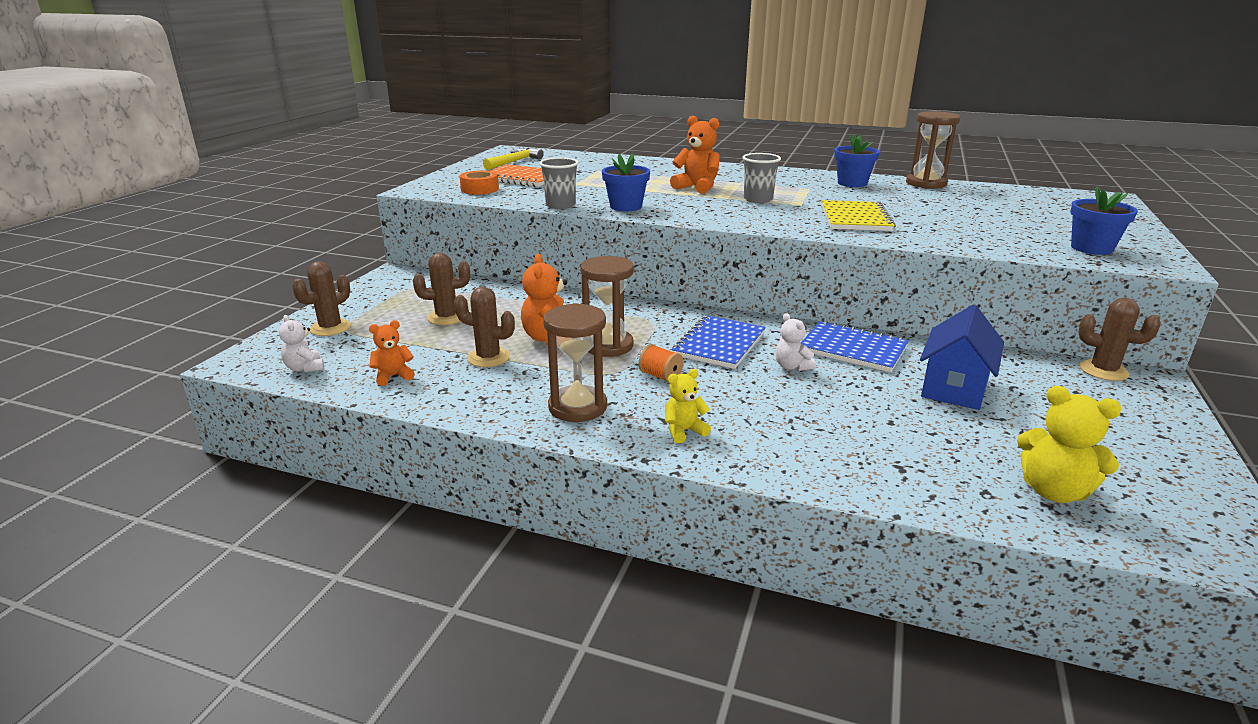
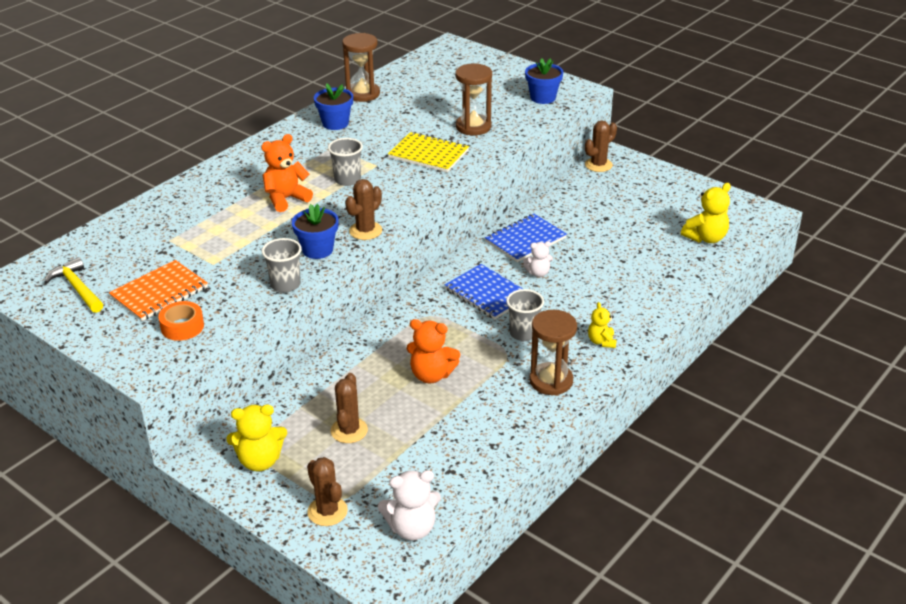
camera: 70 degrees left, 10 degrees up
(305, 368) = (412, 528): white teddy bear -> white teddy bear, size x1.63
(393, 376) = (456, 472): orange teddy bear -> none
(396, 292) = (260, 461): none -> yellow teddy bear
(488, 358) = (449, 414): brown cactus -> brown cactus (365, 231)
(608, 346) = (461, 347): brown hourglass -> brown hourglass (473, 127)
(660, 376) = (523, 333): orange spool -> grey cup
(954, 387) = (594, 223): blue house -> none

